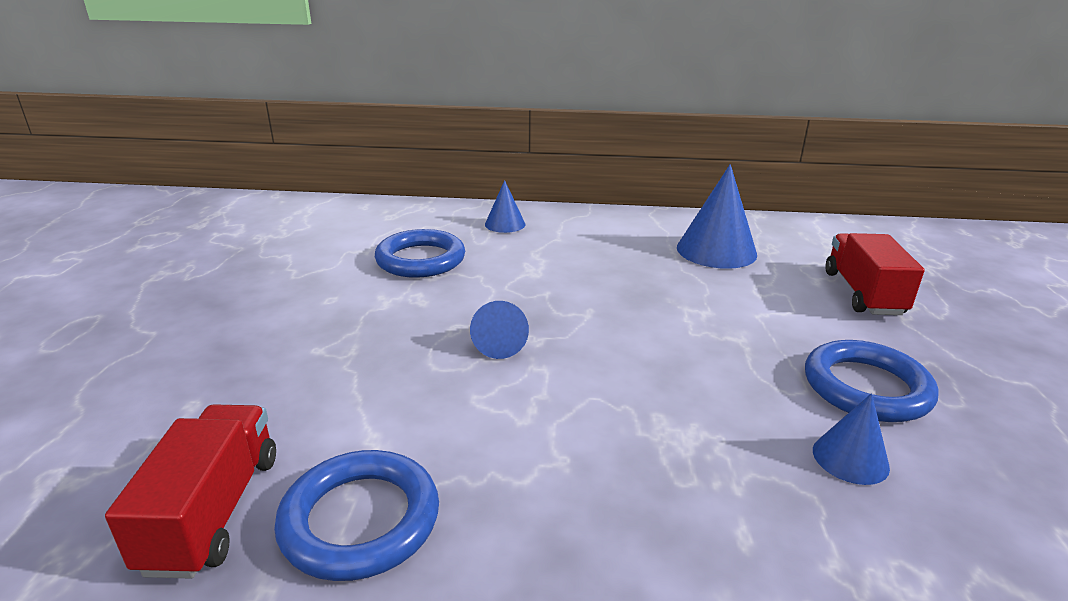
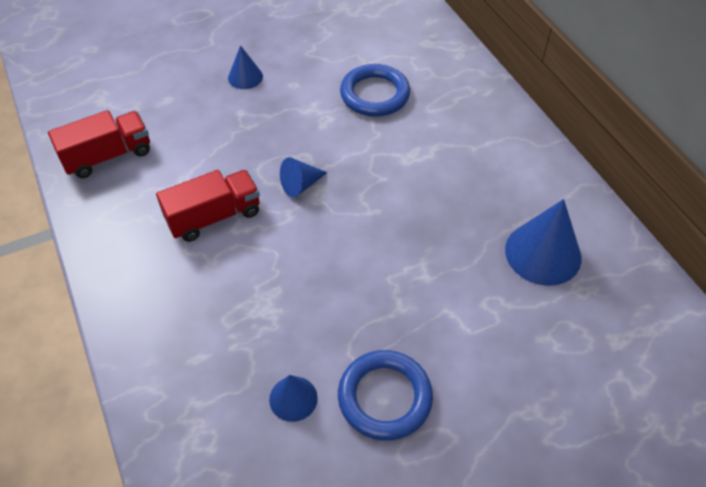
camera: 60 degrees right, 25 degrees up
(360, 520) = (128, 206): blue ring -> none
(505, 224) = (471, 107): blue cone -> blue cone (245, 77)
(863, 293) = (545, 376): red truck -> red truck (214, 216)

